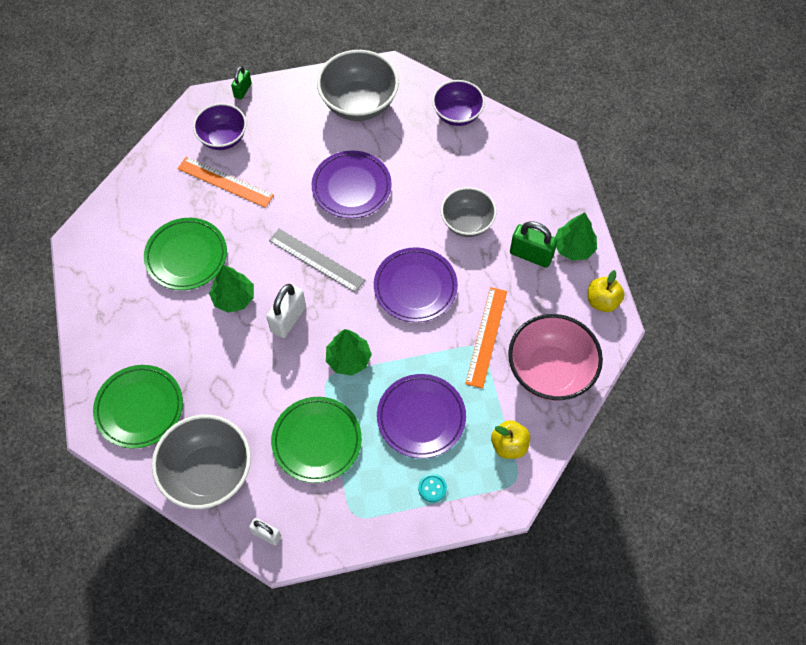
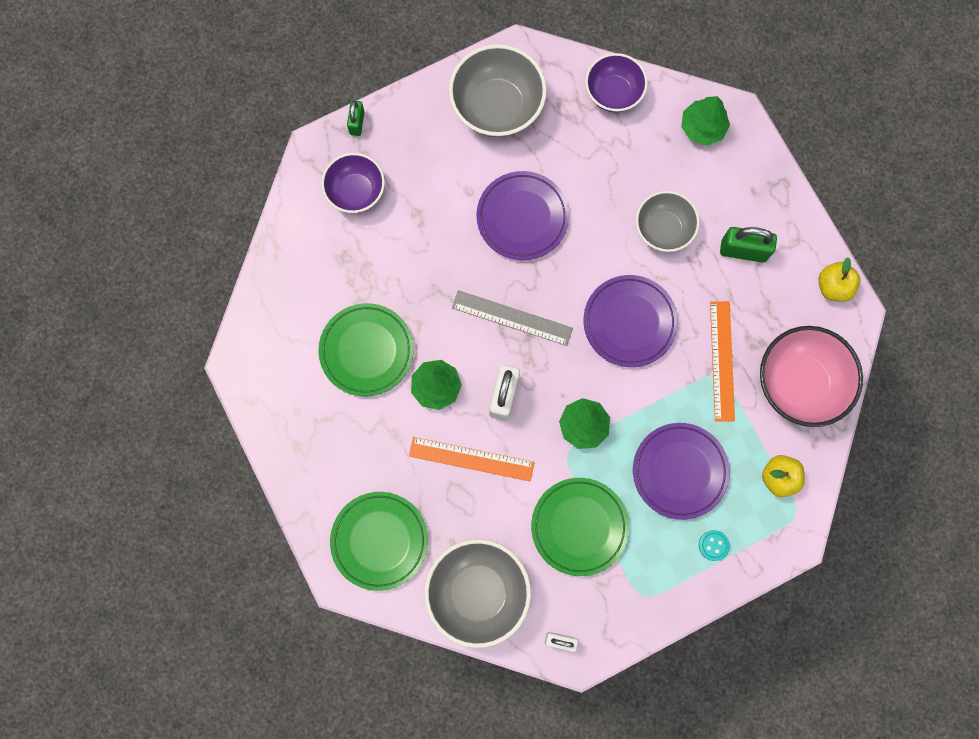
camera: 15 degrees left, 15 degrees up
(225, 182) = (378, 247): orange ruler -> orange ruler (471, 459)
(574, 247) = (787, 230): green tree -> green tree (702, 127)

